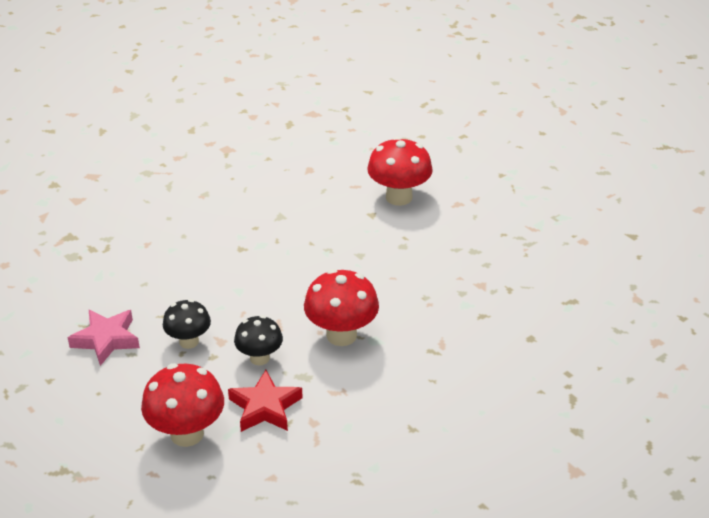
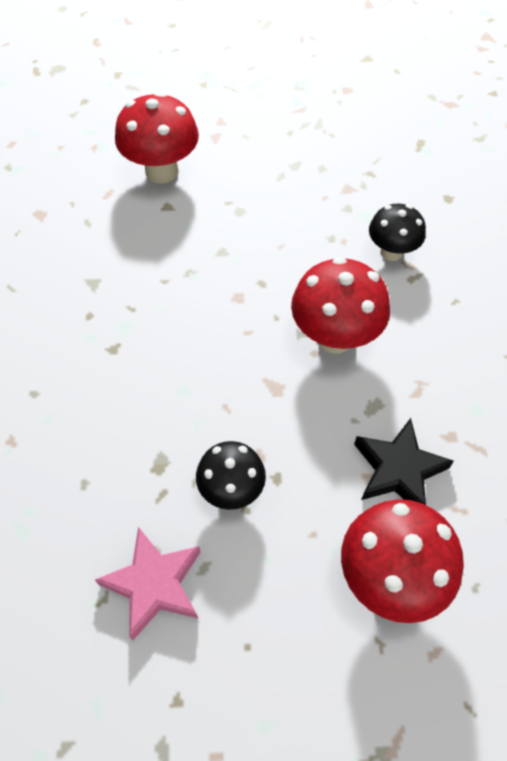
camera: 55 degrees left, 20 degrees up
(259, 358) = (314, 432): black mushroom -> black mushroom (391, 252)
(265, 407) = (398, 470): red star -> black star

